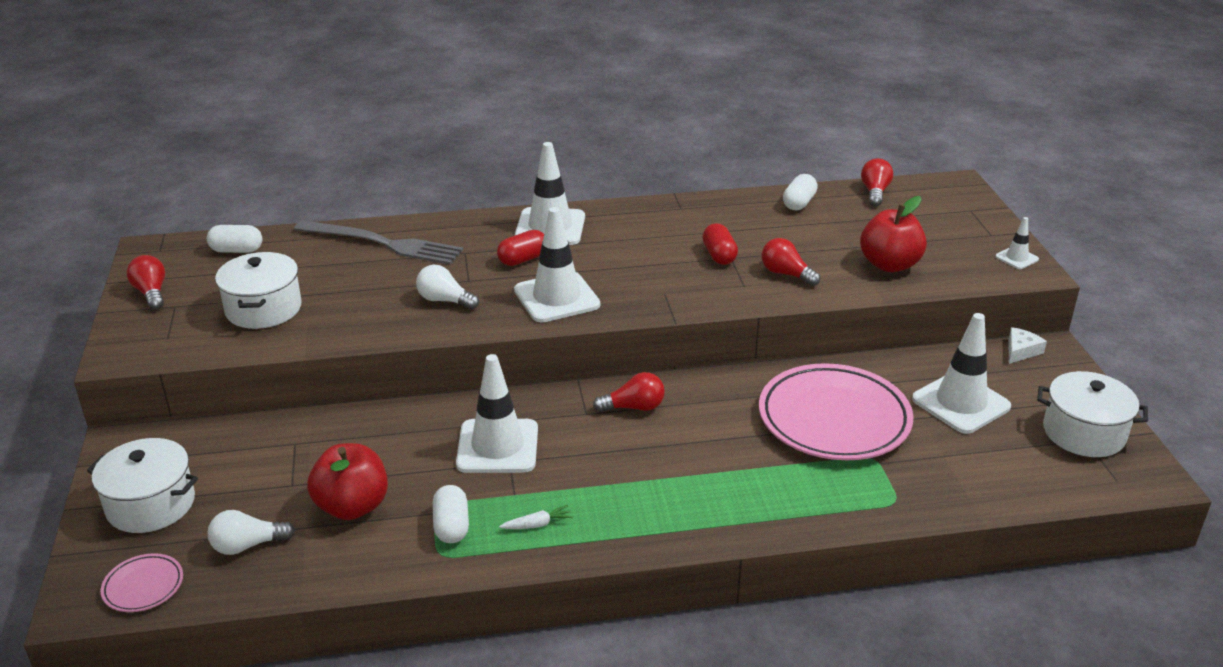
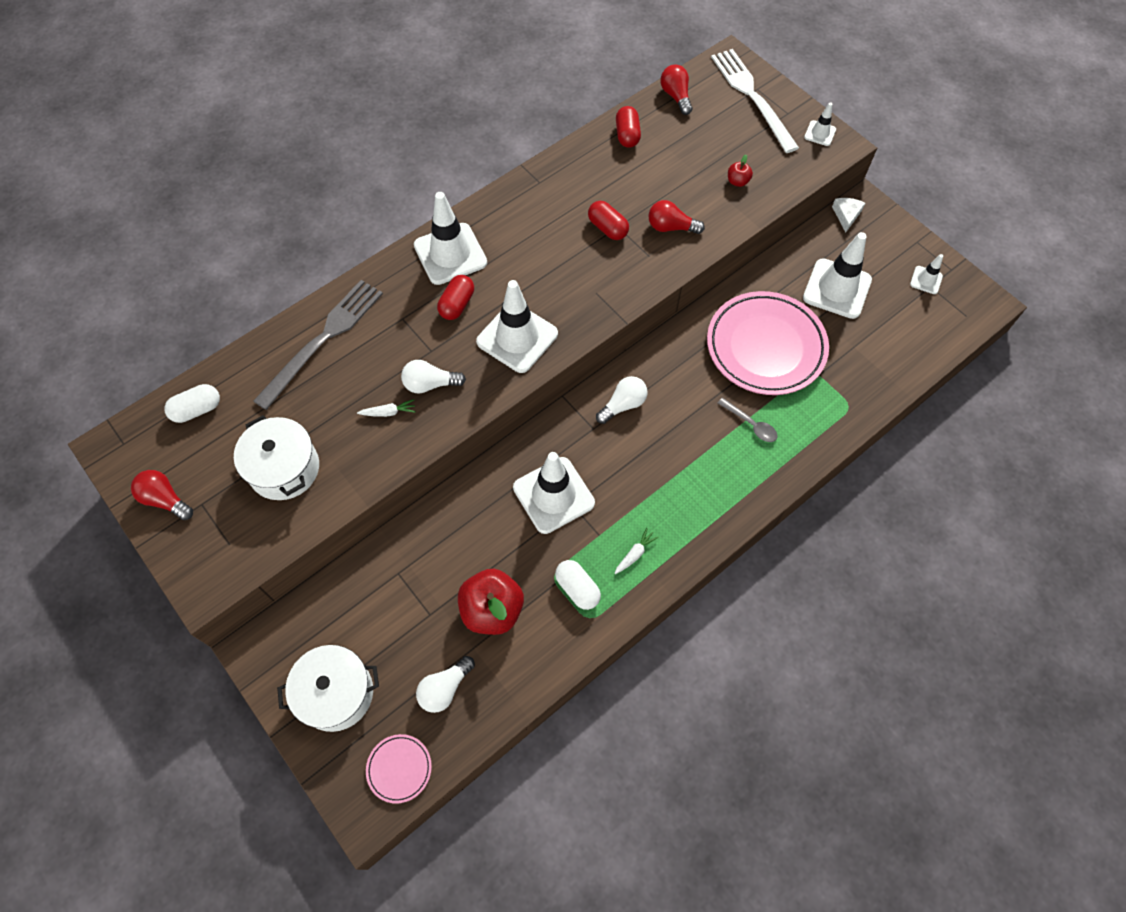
camera: 30 degrees left, 30 degrees up
(383, 243) = (323, 340): grey fork -> grey fork turned 45 degrees counterclockwise
(389, 305) = (388, 412): none -> white carrot
(634, 407) = (623, 405): red light bulb -> white light bulb
(762, 473) = (751, 424): none -> grey spoon
(799, 203) = (627, 135): white capsule -> red capsule
(889, 264) = (737, 181): red apple -> red apple, size x0.45
(960, 214) = (752, 97): none -> white fork
(1083, 433) = (926, 280): white pot -> white traffic cone

